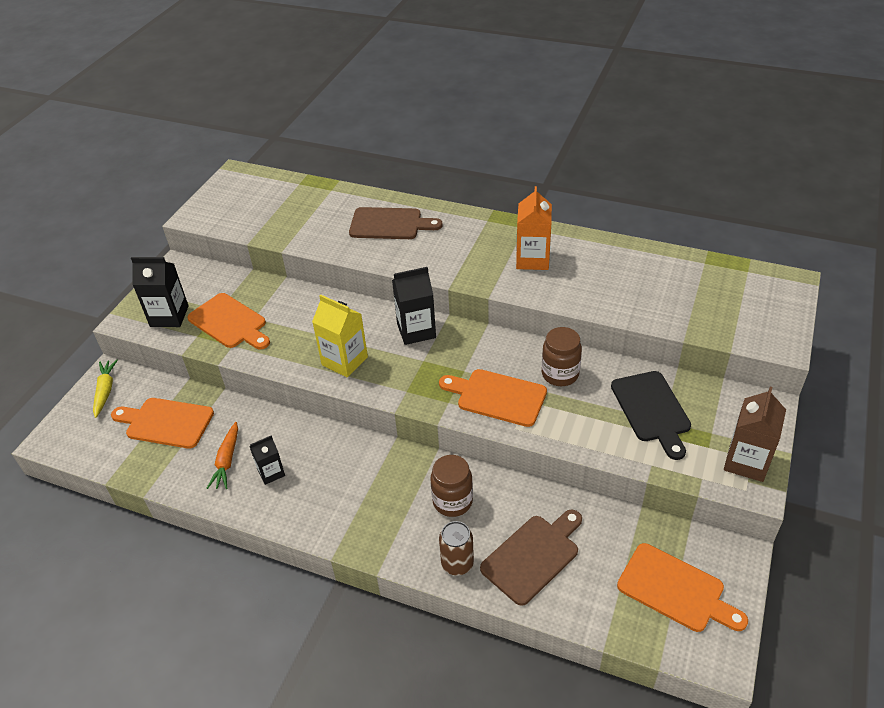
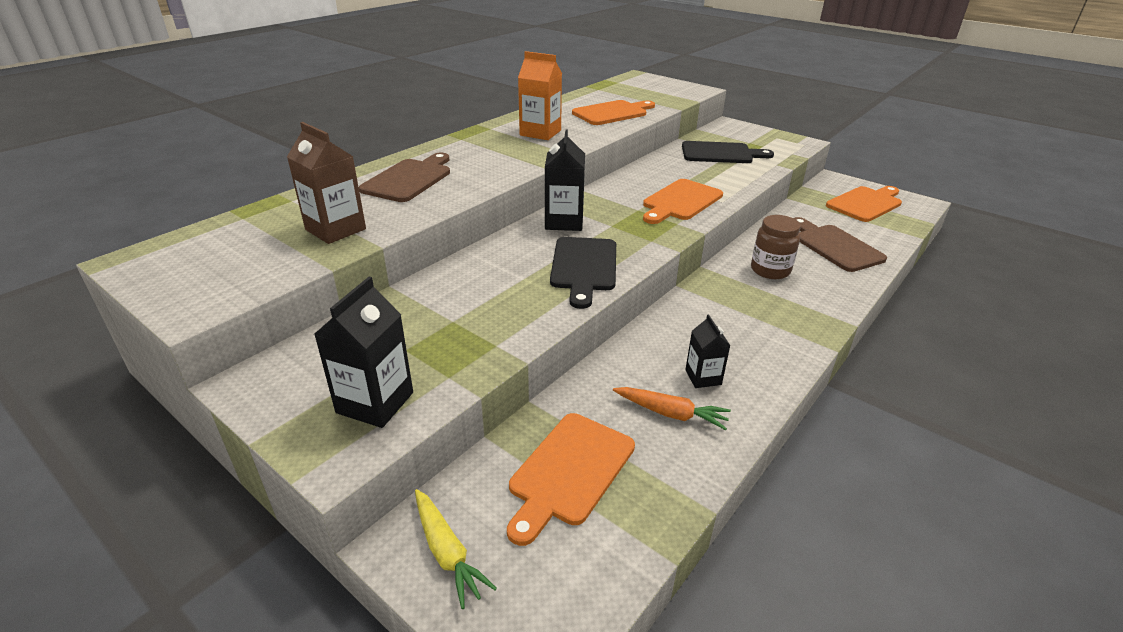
camera: 75 degrees left, 10 degrees down
(105, 391) = (447, 552): yellow carrot -> yellow carrot turned 135 degrees counterclockwise
(230, 322) = (445, 342): orange cutting board -> orange cutting board (612, 113)
(344, 361) = (584, 267): yellow carton -> black cutting board
(457, 564) = (843, 281): brown can -> none
(560, 374) = (665, 174): brown jar -> none
(746, 462) = (779, 139): brown carton -> brown carton (335, 229)

